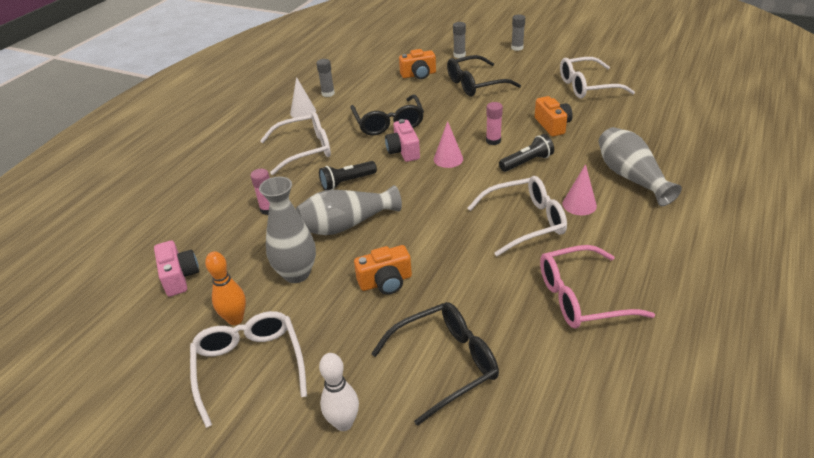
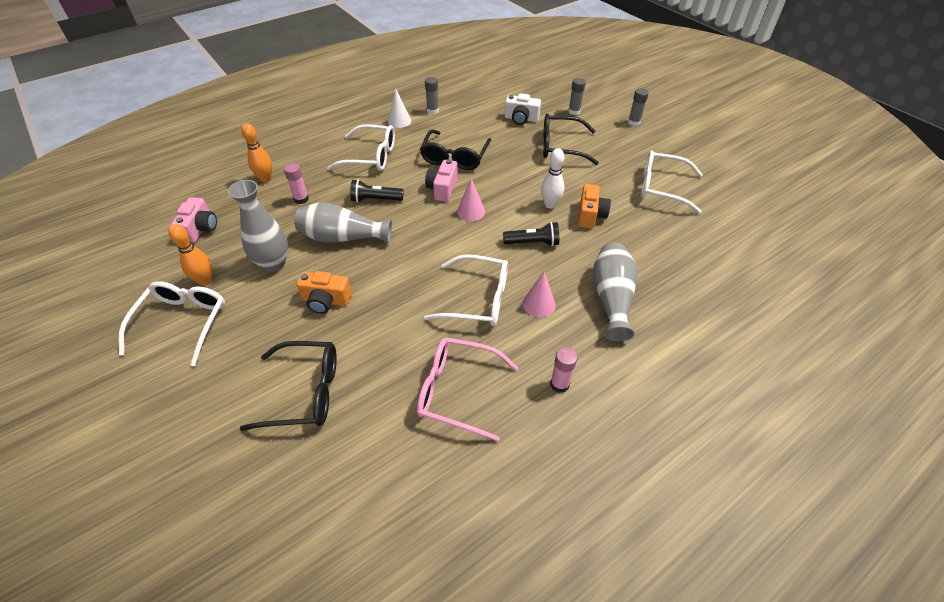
camera: 25 degrees right, 10 degrees up
(209, 206) = (266, 179): none -> orange bowling pin
(344, 423) = (200, 400): white bowling pin -> white bowling pin (550, 205)
(418, 75) = (521, 119): orange camera -> white camera
(493, 141) = (524, 209): pink glue stick -> pink glue stick (559, 384)

